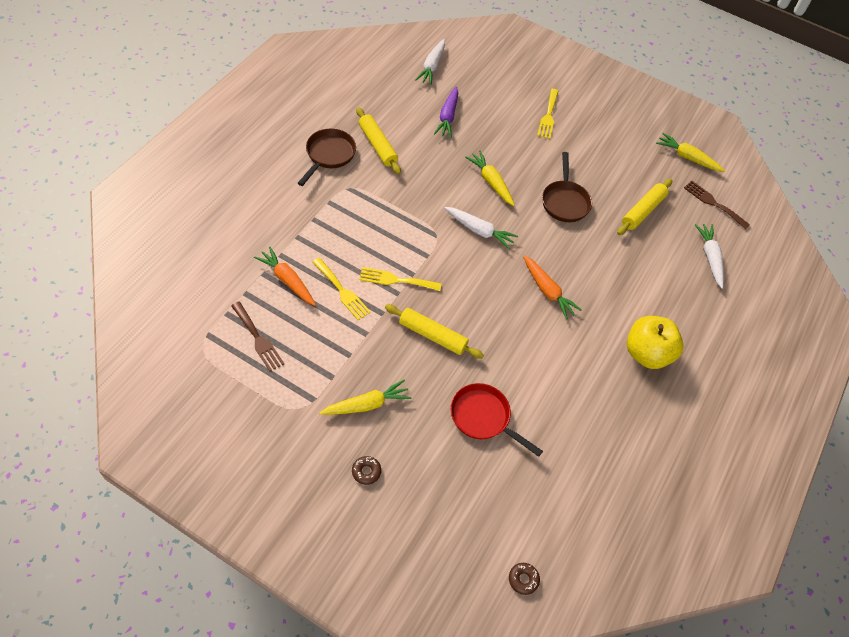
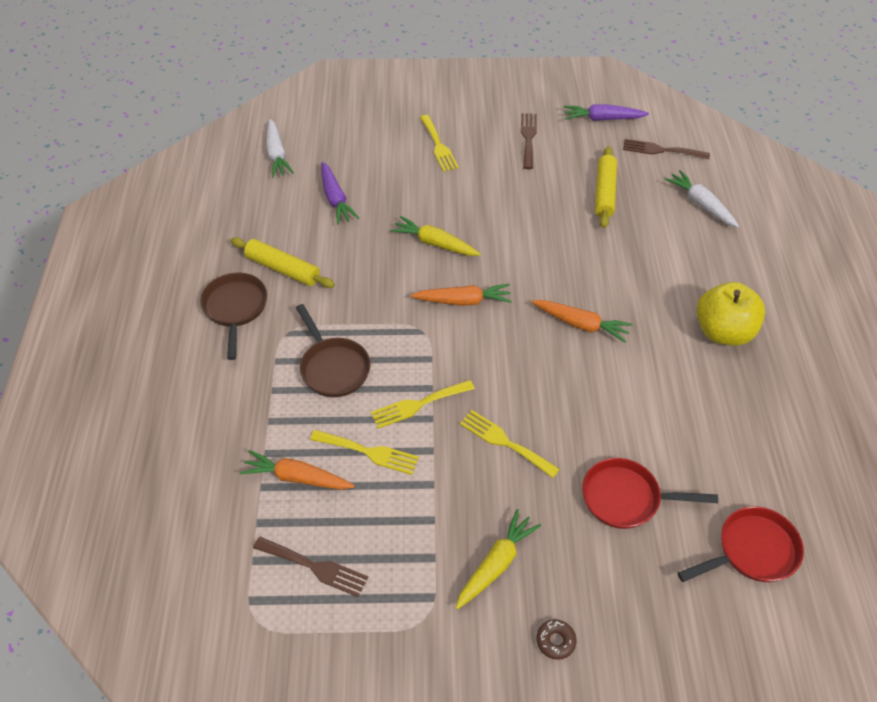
camera: 25 degrees left, 5 degrees down
(432, 335) = (504, 442): yellow rolling pin -> yellow fork
(479, 231) = (463, 301): white carrot -> orange carrot
(523, 579) = (804, 647): brown donut -> none
(540, 502) = (752, 551): none -> red pan
(565, 202) = (524, 223): brown pan -> brown pan (333, 367)
(618, 143) = (528, 138): none -> brown fork
(687, 157) = (602, 119): yellow carrot -> purple carrot

